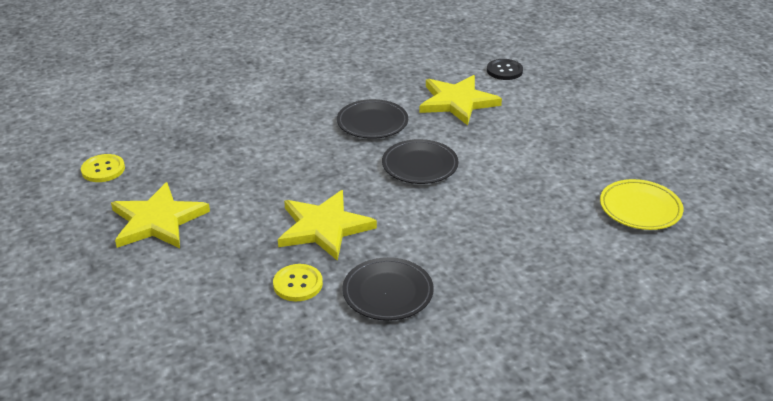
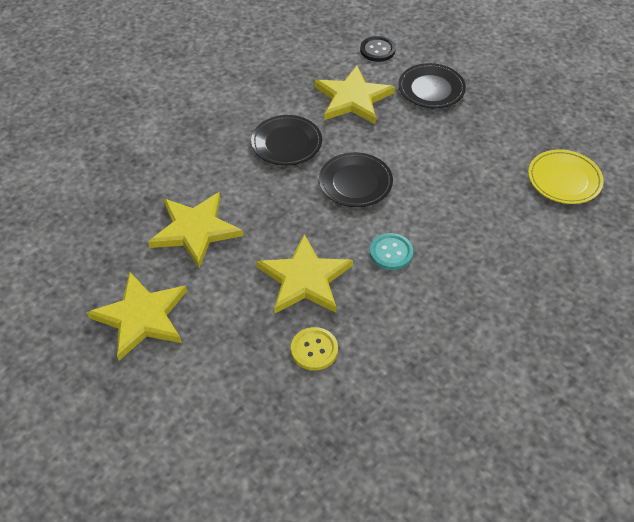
camera: 20 degrees left, 15 degrees up
(103, 169) = (50, 271): yellow button -> none
(247, 168) = (195, 230): none -> yellow star
(388, 292) = (398, 334): black plate -> black plate (431, 89)
(421, 226) = (391, 252): none -> turquoise button

